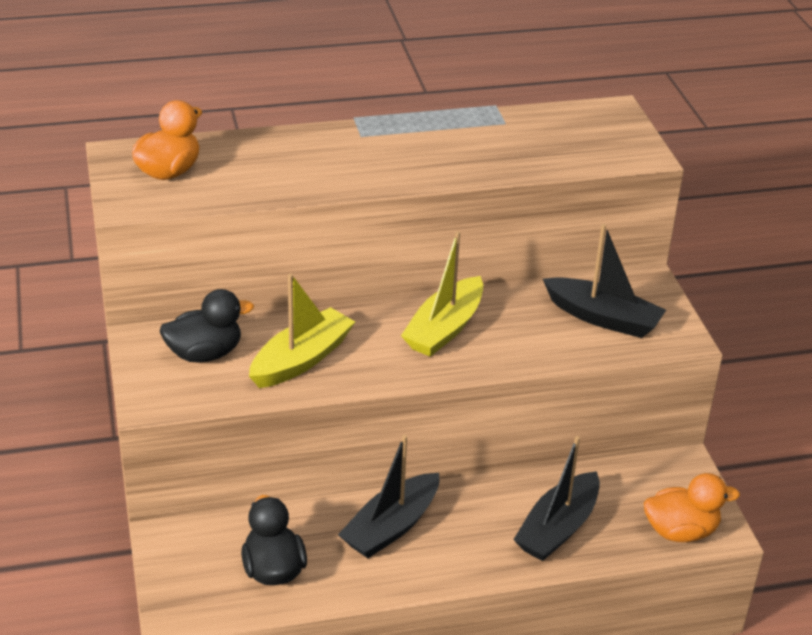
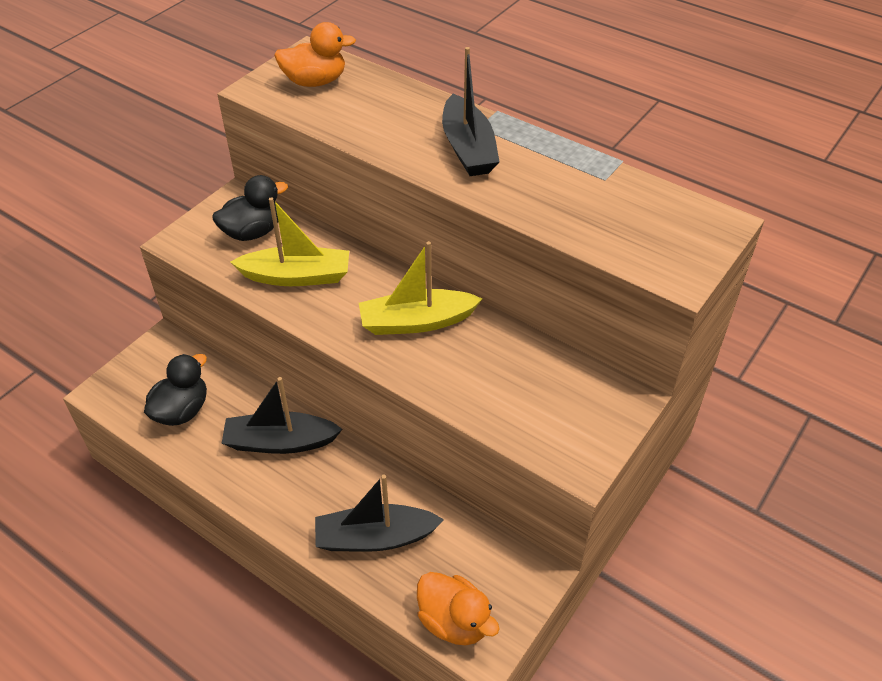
camera: 50 degrees right, 10 degrees up
(205, 354) = (253, 232): black duck -> black duck turned 60 degrees counterclockwise
(603, 318) = (543, 400): black boat -> black boat (468, 148)

